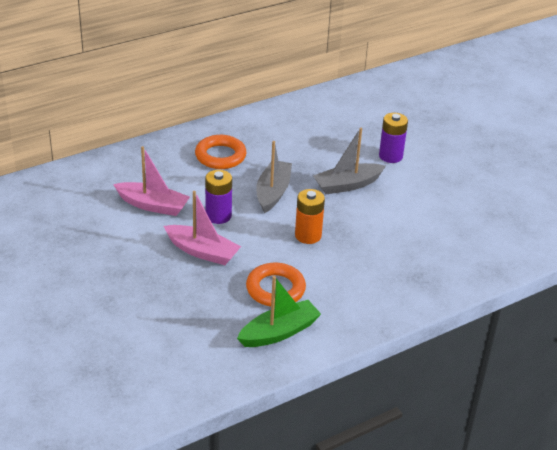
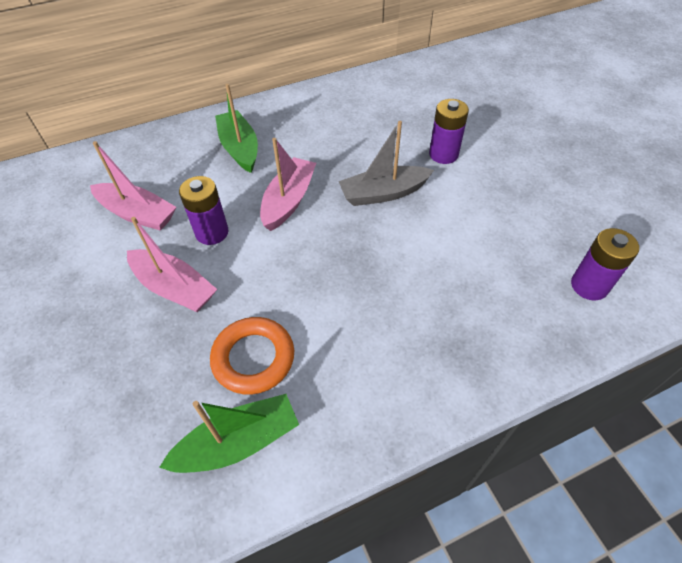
camera: 10 degrees right, 15 degrees up
(220, 156) = (239, 148): orange ring -> green boat
(273, 192) = (289, 200): grey boat -> pink boat
(308, 235) = (318, 269): orange battery -> none
(507, 238) = (589, 286): none -> purple battery

